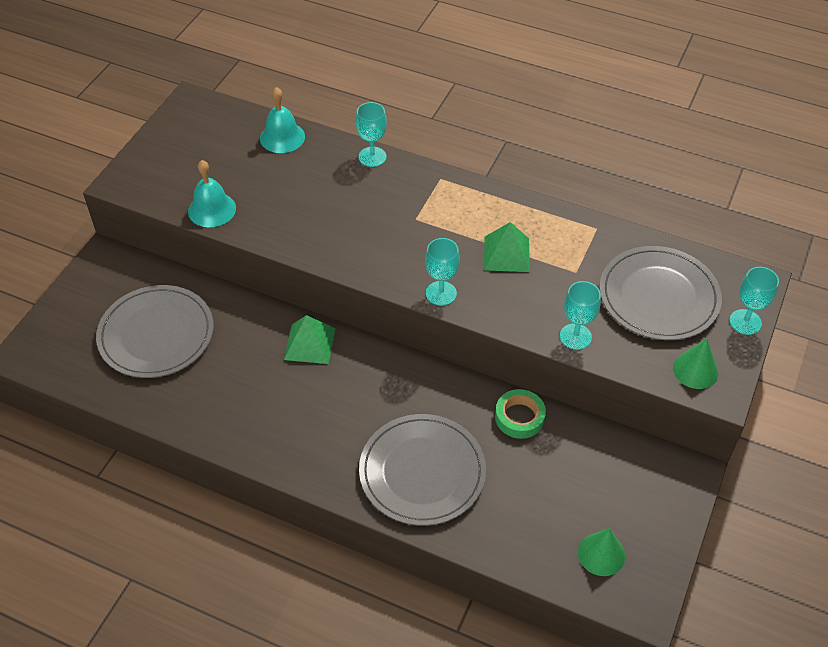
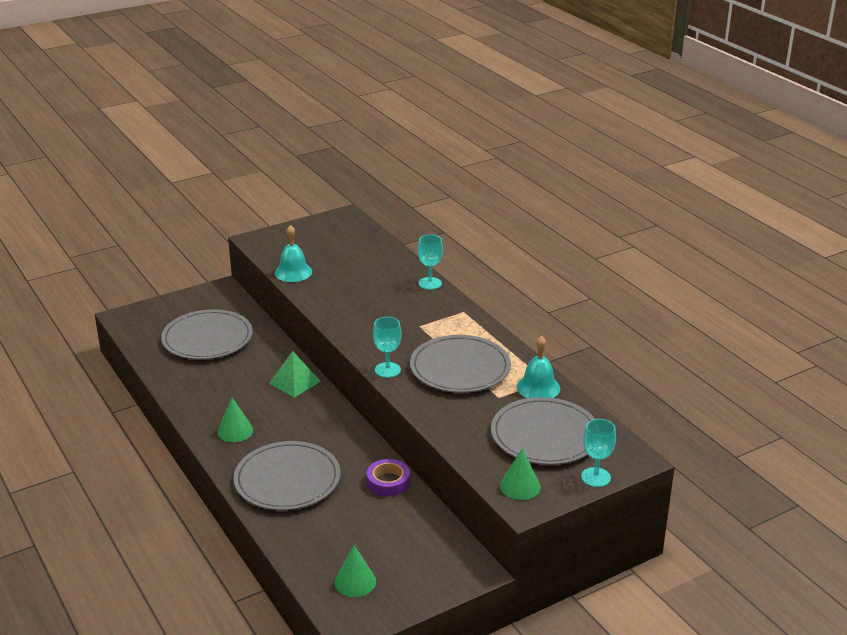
camera: 35 degrees right, 20 degrees down
(282, 137) = (382, 252): turquoise bell -> turquoise bell (538, 387)
(309, 441) = (235, 431): none -> green cone
(507, 254) = (460, 368): green pyramid -> grey plate
(519, 417) = (388, 482): green tape -> purple tape
(575, 336) = (453, 430): turquoise goblet -> none

